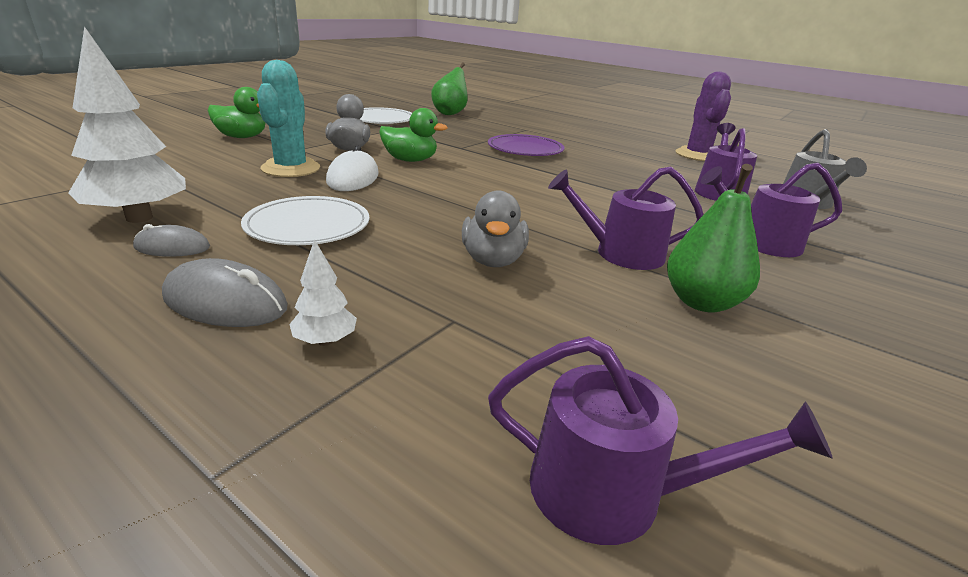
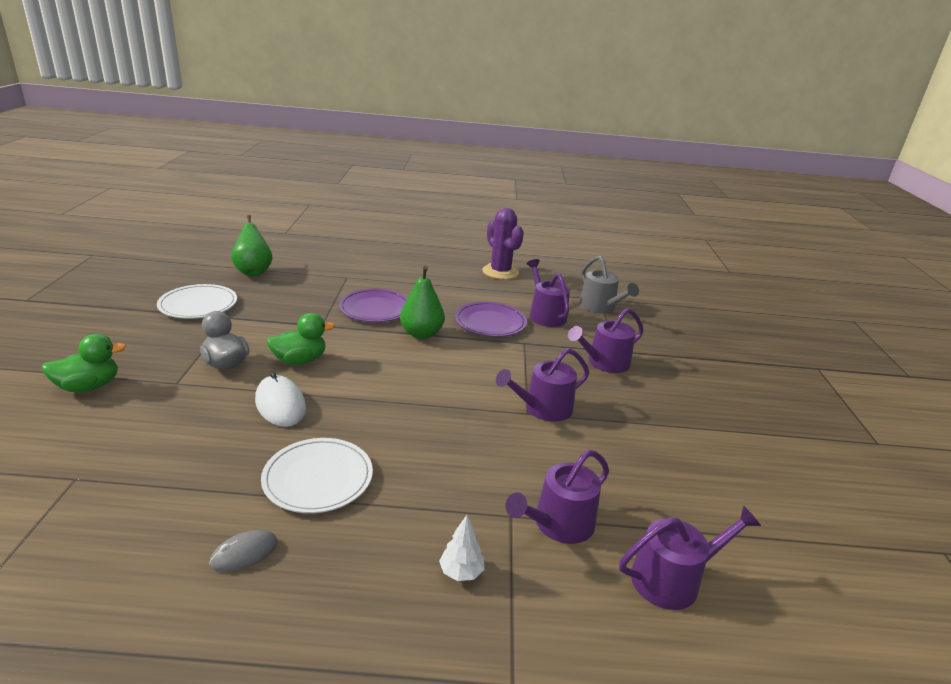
camera: 35 degrees left, 0 degrees up
(139, 218) = (162, 538): white tree -> none
(225, 302) = (361, 579): grey mouse -> none
(291, 168) = (208, 414): turquoise cactus -> none
(493, 260) = (480, 452): grey duck -> none
(505, 351) = (558, 524): none -> purple watering can
(639, 181) = (490, 322): none -> purple plate
(701, 302) = (614, 433): green pear -> green pear (421, 334)

